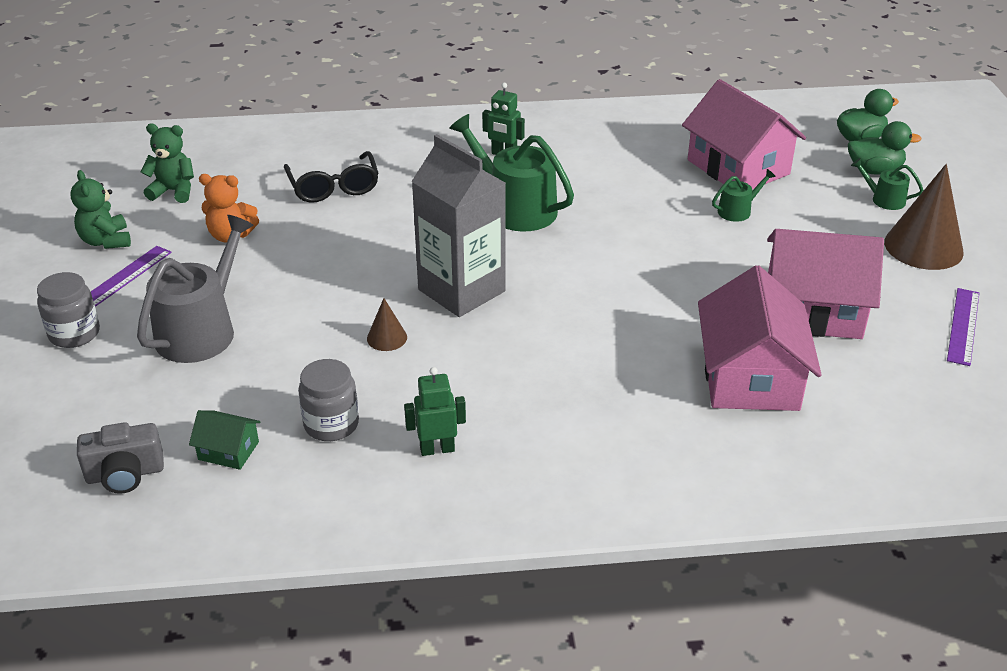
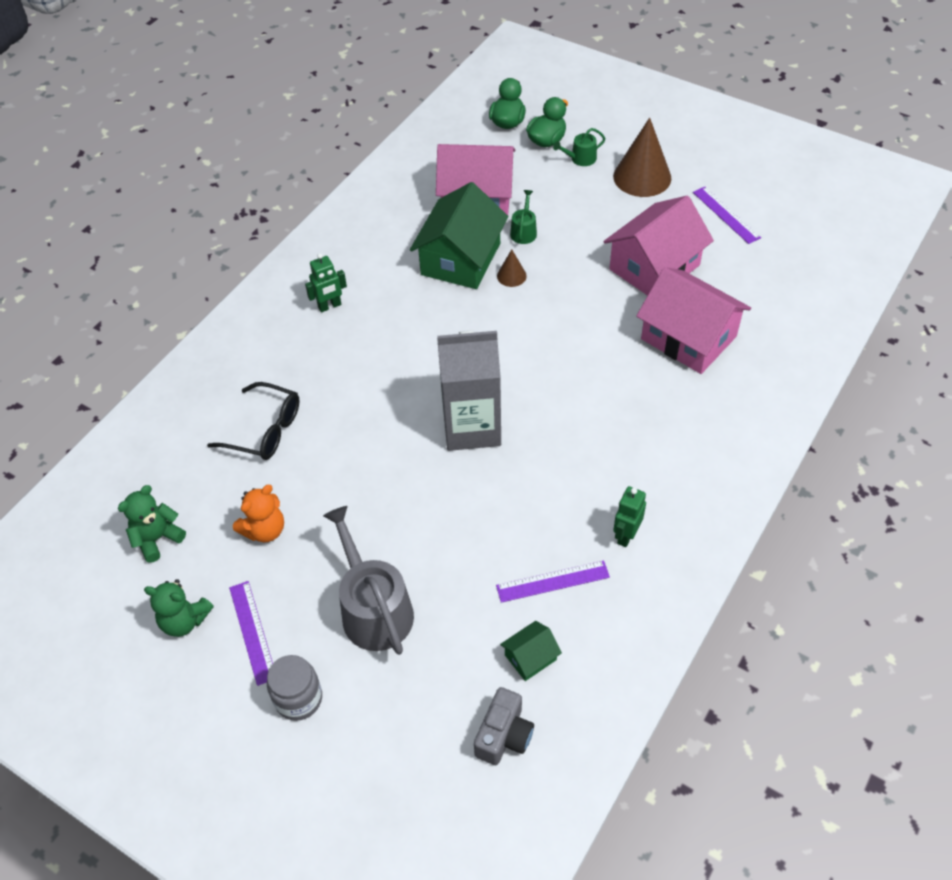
camera: 50 degrees left, 15 degrees up
(331, 424) = (552, 581): grey jar -> purple ruler
(387, 338) = (486, 499): brown cone -> brown cone (511, 276)
(515, 208) = (404, 340): green watering can -> none
(652, 193) = (460, 259): none -> green house

